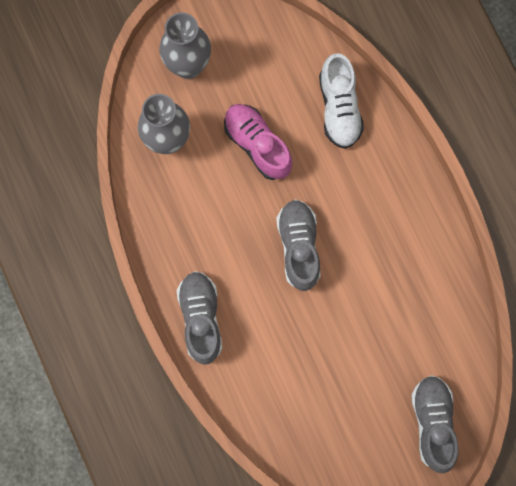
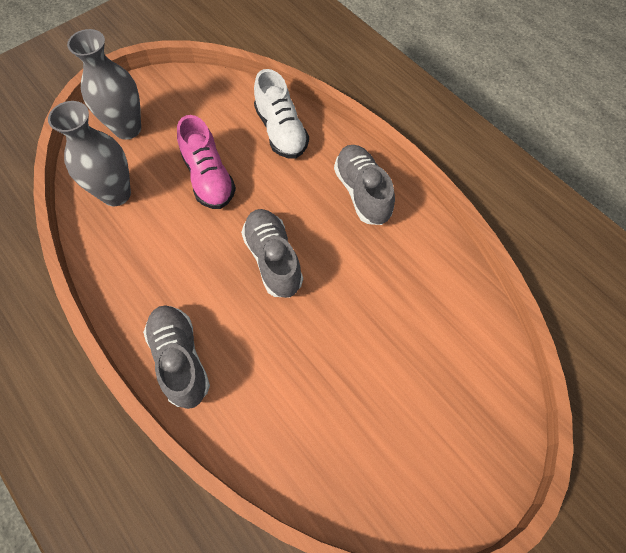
camera: 15 degrees left, 15 degrees down
(257, 145) = (209, 178): pink shoe -> pink shoe turned 150 degrees counterclockwise
(433, 423) = (477, 407): grey shoe -> grey shoe (362, 192)

